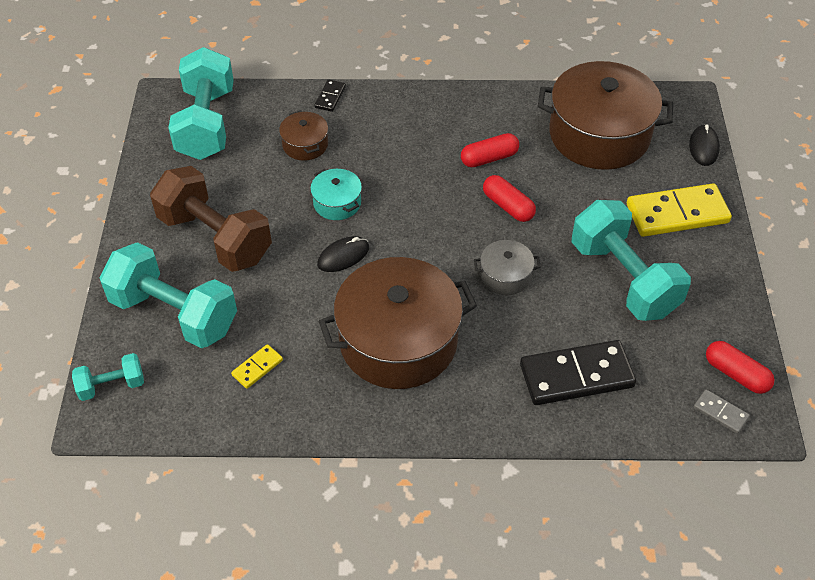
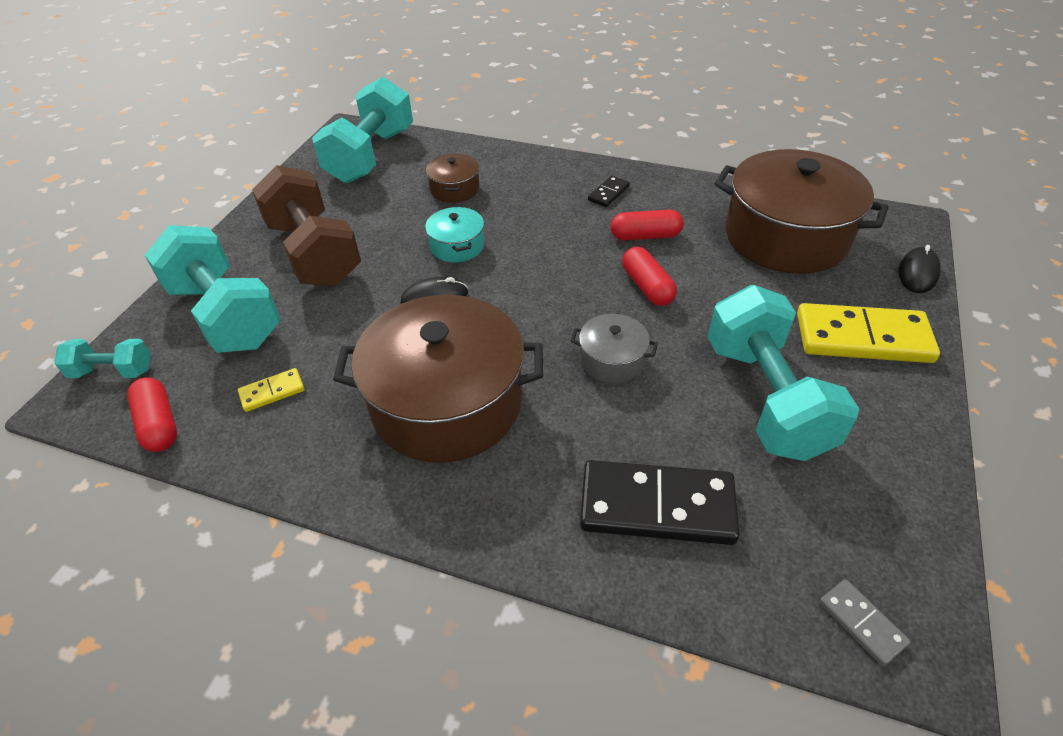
camera: 20 degrees right, 5 degrees down
(330, 97) = (502, 154): black domino -> black domino (608, 193)
(736, 374) = (901, 569): red capsule -> red capsule (159, 424)

